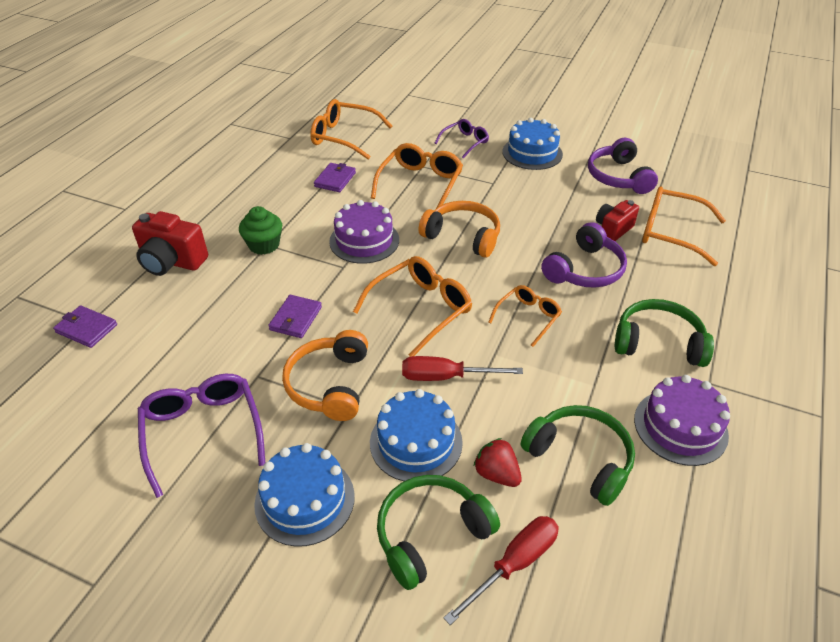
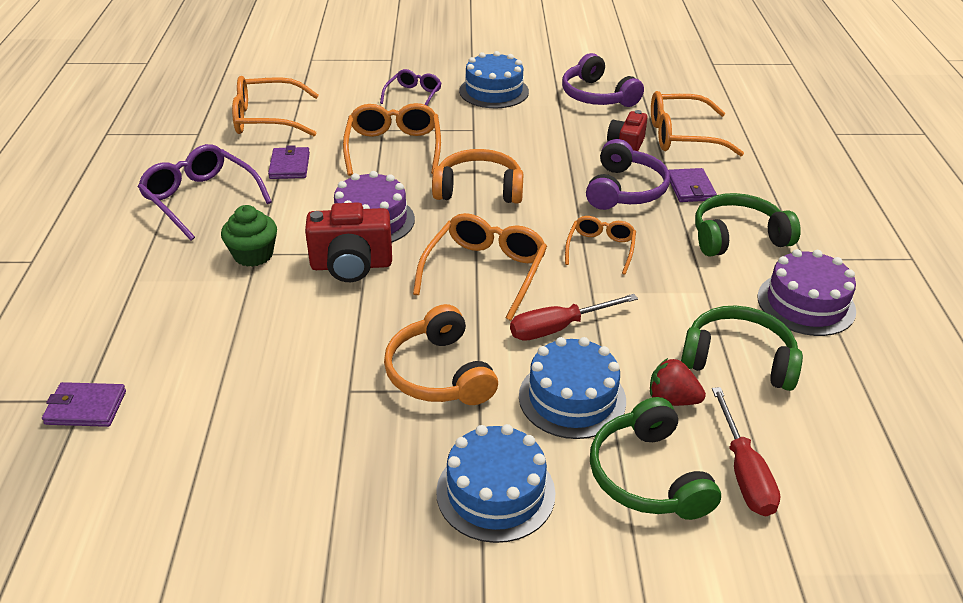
camera: 25 degrees left, 5 degrees down
(172, 262) = (146, 303): red camera -> red camera (351, 266)
(203, 431) = (327, 467): purple glasses -> purple glasses (200, 199)
(295, 318) = (350, 320): purple wallet -> purple wallet (690, 188)
(431, 534) = (648, 476): green headphones -> green headphones turned 45 degrees counterclockwise
(514, 564) = (744, 472): red screwdriver -> red screwdriver turned 150 degrees clockwise

